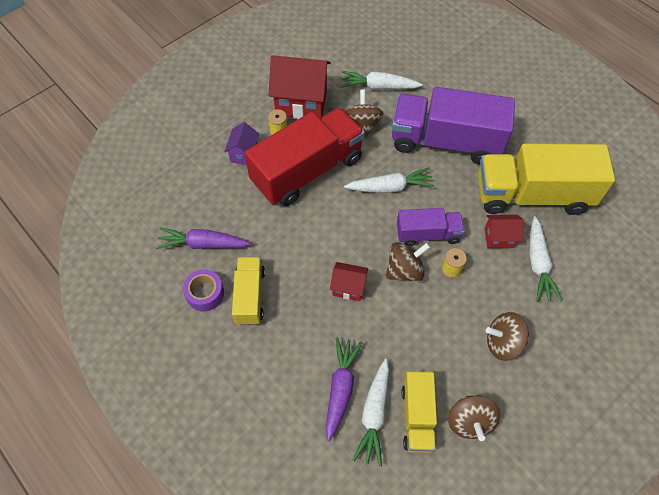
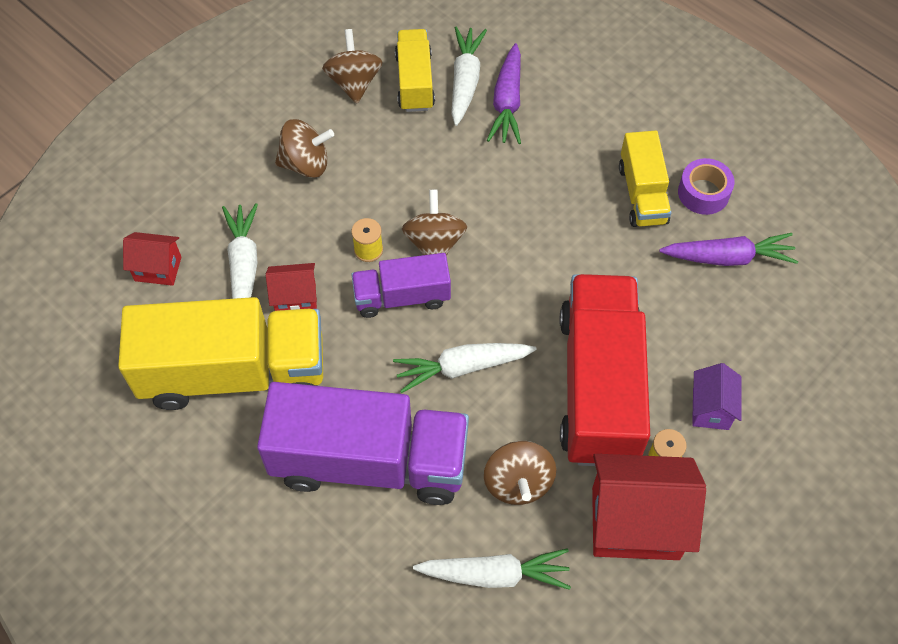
camera: 175 degrees right, 0 degrees up
(307, 170) = (599, 386): red truck -> red truck turned 135 degrees clockwise
(348, 287) = (511, 214): red house -> red house (158, 269)
(404, 270) = (434, 243): brown spinning top -> brown spinning top turned 120 degrees clockwise

